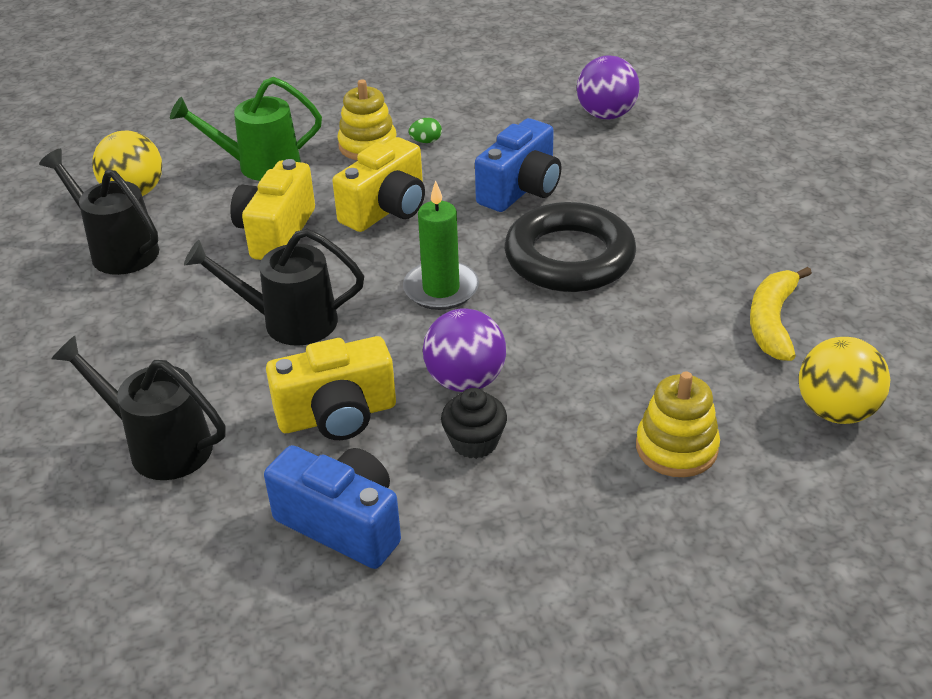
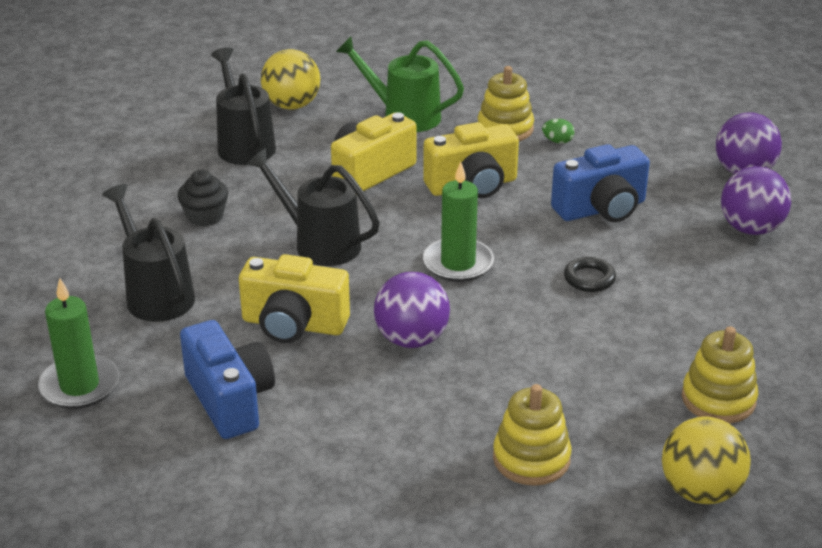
camera: 30 degrees right, 5 degrees down
(162, 586) = (79, 386): none -> green candle
(474, 442) = (376, 386): black cupcake -> black cupcake (205, 216)
(569, 257) = (589, 278): black ring -> black ring, size x0.40
(657, 162) = (750, 228): none -> purple ball
(772, 322) = (718, 399): yellow banana -> yellow stacking toy

